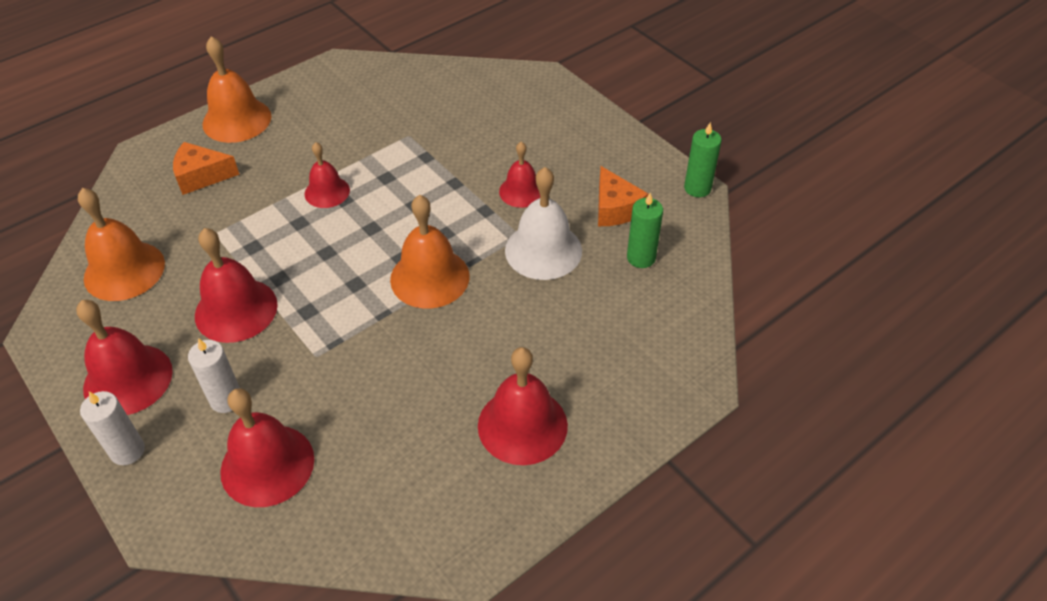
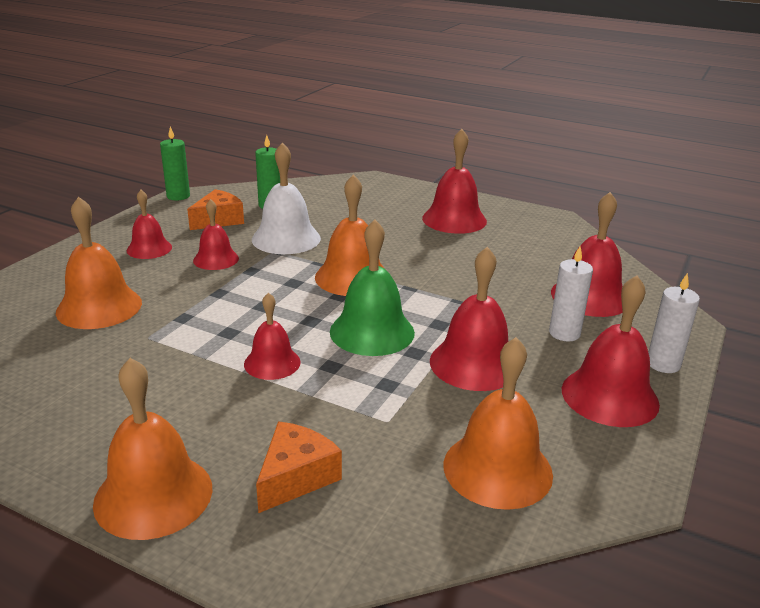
camera: 115 degrees left, 20 degrees down
(201, 176) = (296, 477): orange cheese -> orange cheese turned 120 degrees counterclockwise
(327, 261) = (372, 332): none -> green bell
(471, 115) = (99, 307): none -> orange bell
(567, 152) = (149, 249): none -> red bell

